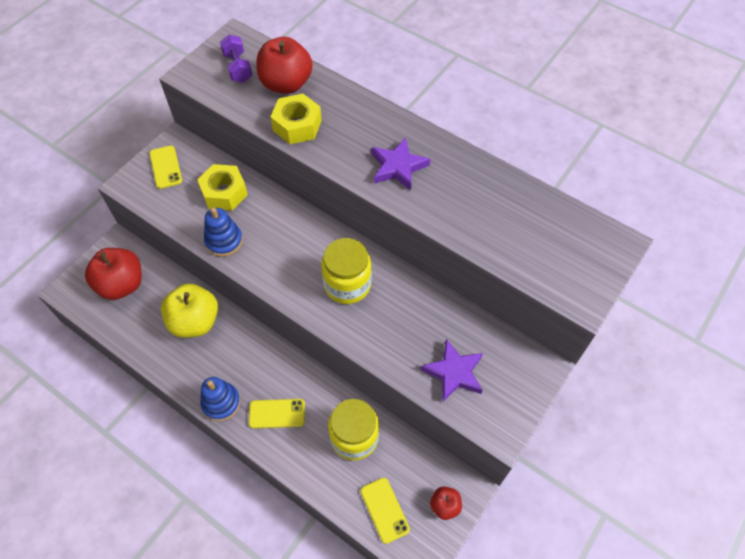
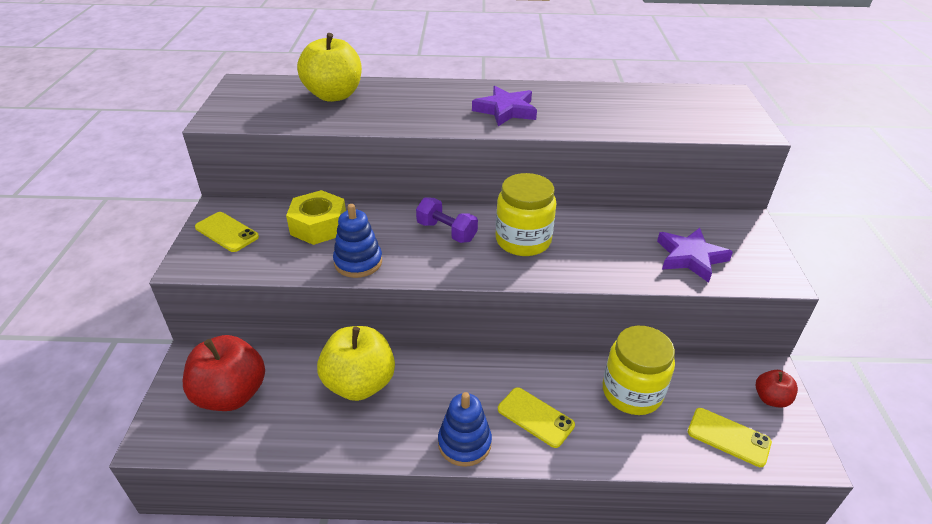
camera: 35 degrees left, 20 degrees down
(238, 67) = (269, 100): purple dumbbell -> purple dumbbell (446, 232)
(277, 413) = (535, 417): yellow phone -> yellow phone turned 75 degrees clockwise
(286, 84) = (334, 95): red apple -> yellow apple
(297, 125) = (378, 116): yellow nut -> none

